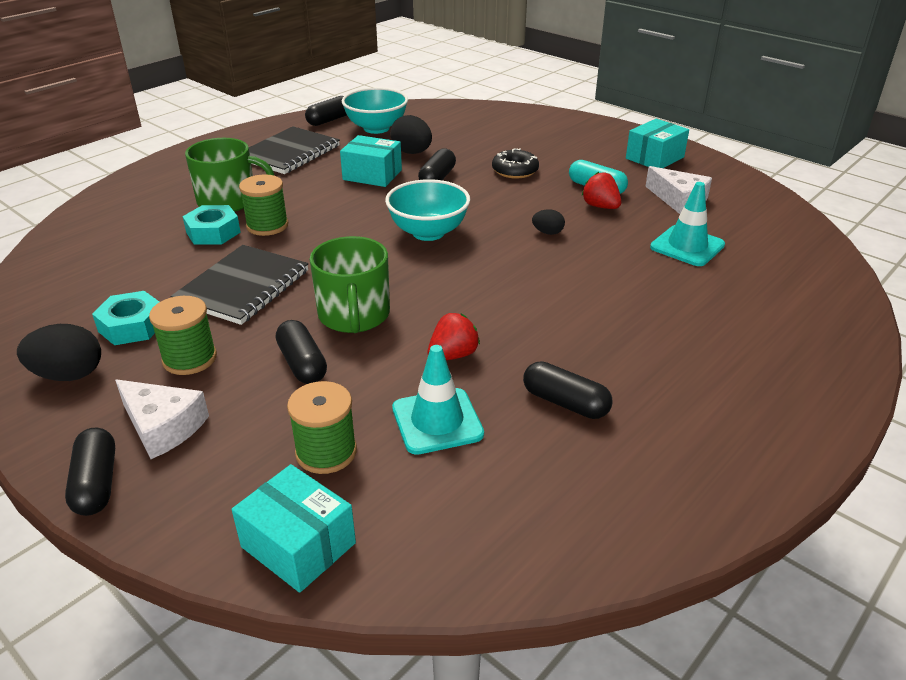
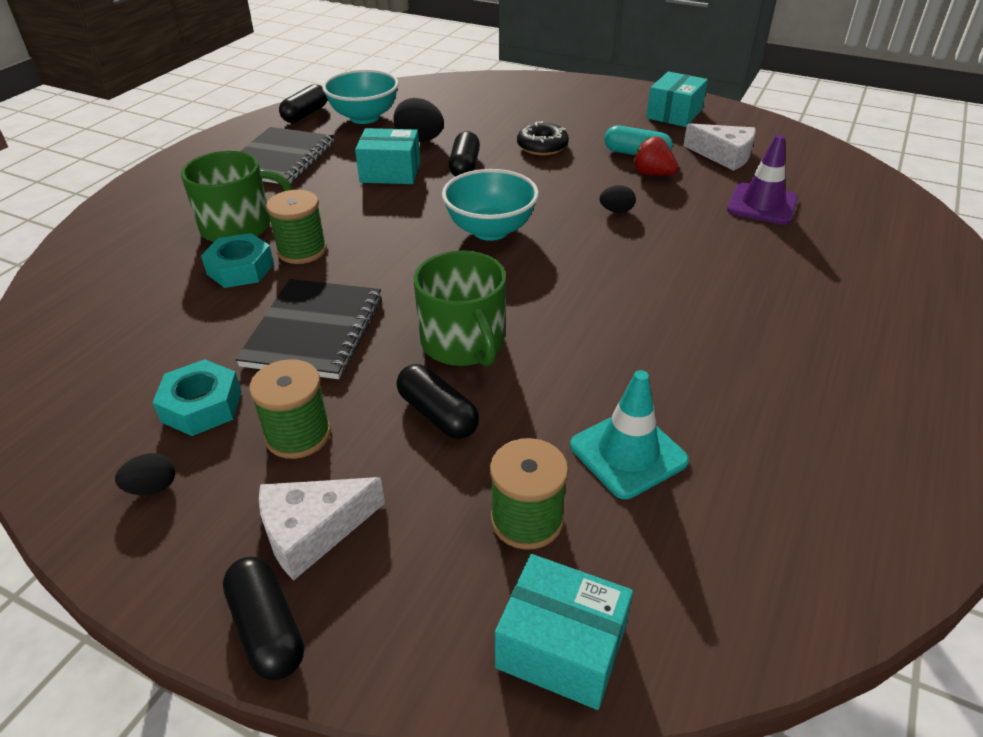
camera: 15 degrees left, 5 degrees up
(69, 375) = (152, 488): black egg -> black egg, size x0.56
(163, 427) = (312, 531): white cheese -> white cheese turned 135 degrees clockwise
(453, 355) = (599, 370): red strawberry -> none
(565, 403) = (748, 402): black capsule -> none
(687, 246) = (762, 204): turquoise traffic cone -> purple traffic cone

